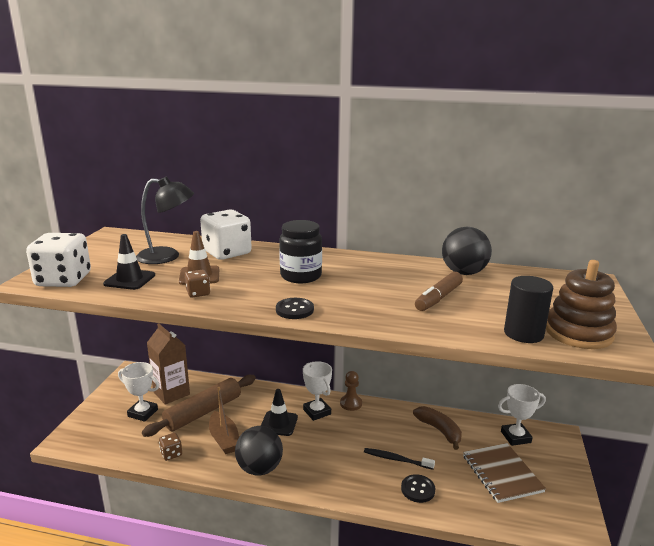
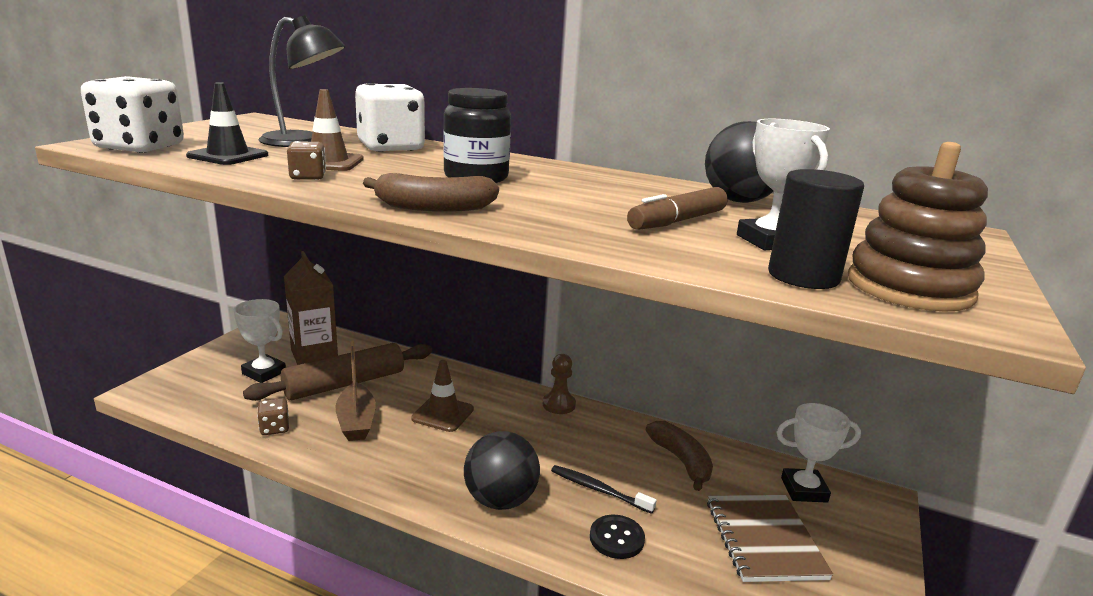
camera: 10 degrees right, 0 degrees up
(259, 468) = (388, 467): black ball -> black ball (500, 500)
(279, 423) = (443, 414): black traffic cone -> brown traffic cone
(294, 310) = (433, 207): black button -> brown banana
(317, 412) = (504, 407): white trophy -> white trophy (769, 241)

